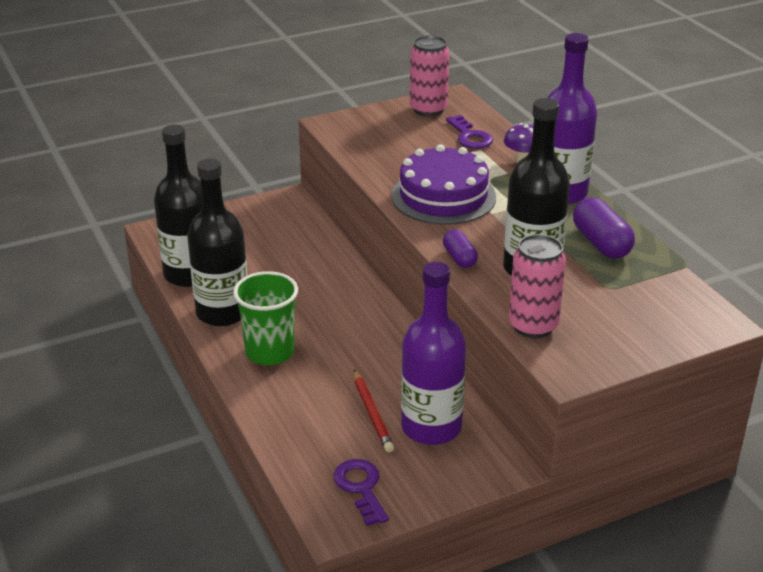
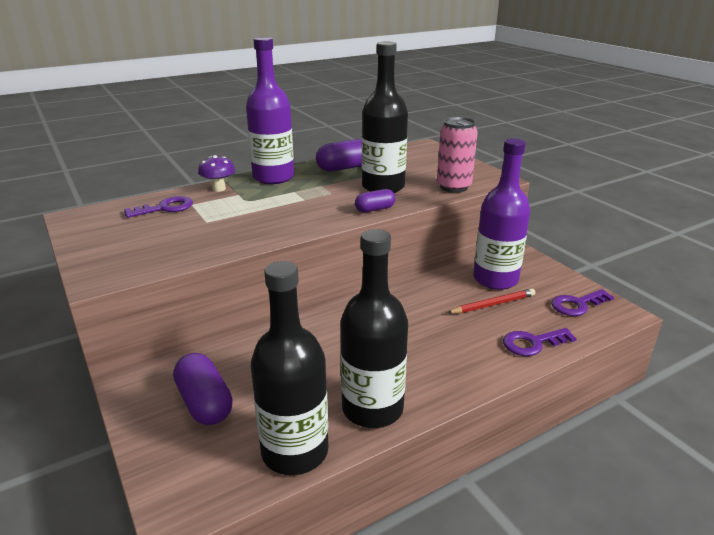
camera: 95 degrees left, 5 degrees down
(255, 233) = (204, 403): none -> purple capsule
(270, 352) = (433, 366): green cup -> none
(290, 428) = (532, 343): none -> purple key
(428, 109) = (95, 227): pink can -> none
(443, 196) = (276, 217): purple cake -> none

